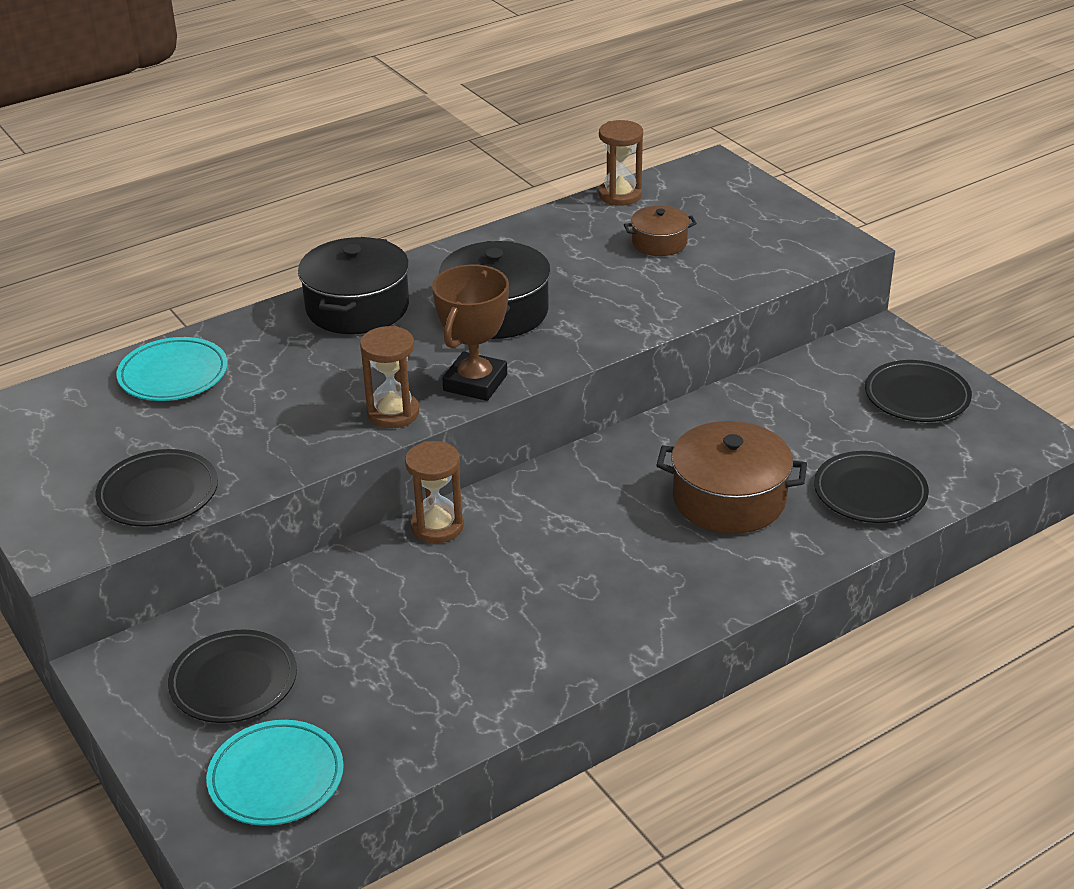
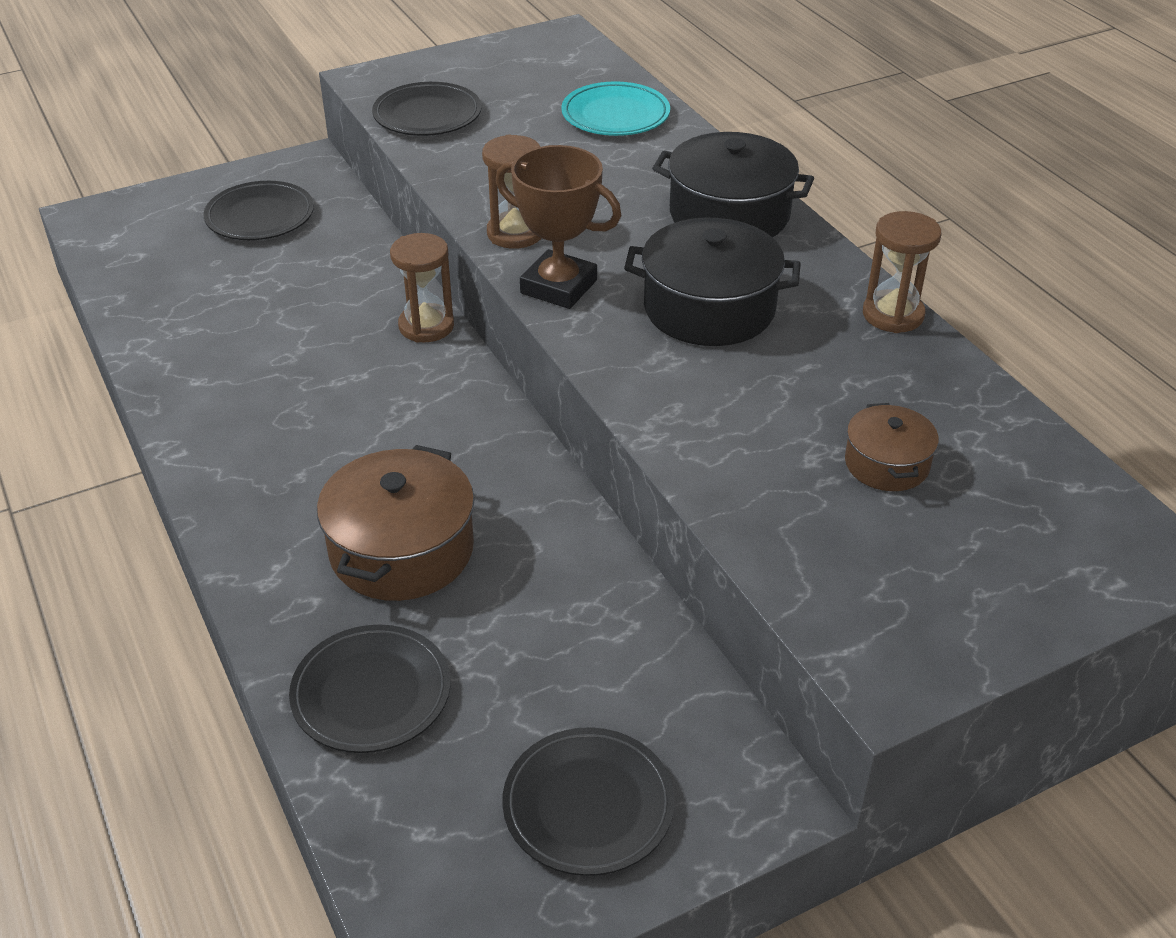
camera: 95 degrees right, 5 degrees up
(276, 778) = (139, 238): turquoise plate -> none
(620, 195) = (1033, 438): brown hourglass -> brown hourglass (893, 315)

